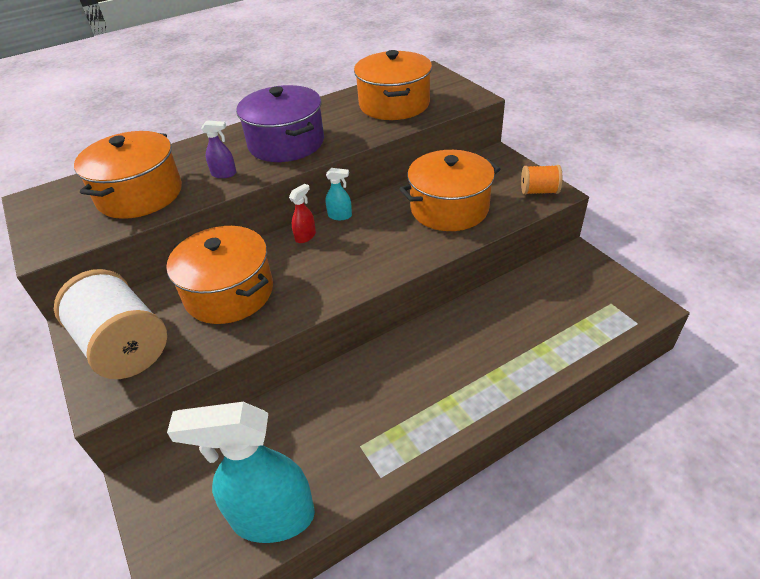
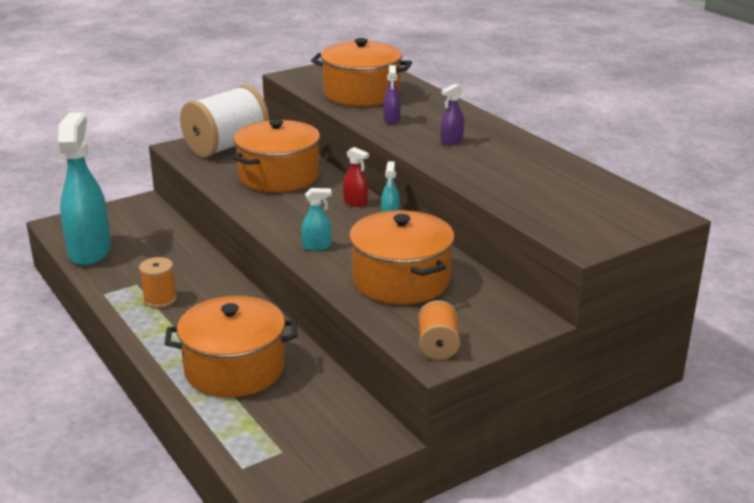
camera: 85 degrees right, 15 degrees down
(286, 143) = (451, 141): purple pot -> purple spray bottle
(391, 255) = (317, 246): none -> turquoise spray bottle
(394, 104) = (552, 193): orange pot -> orange pot (234, 369)
(395, 416) = (160, 299): none -> orange spool

